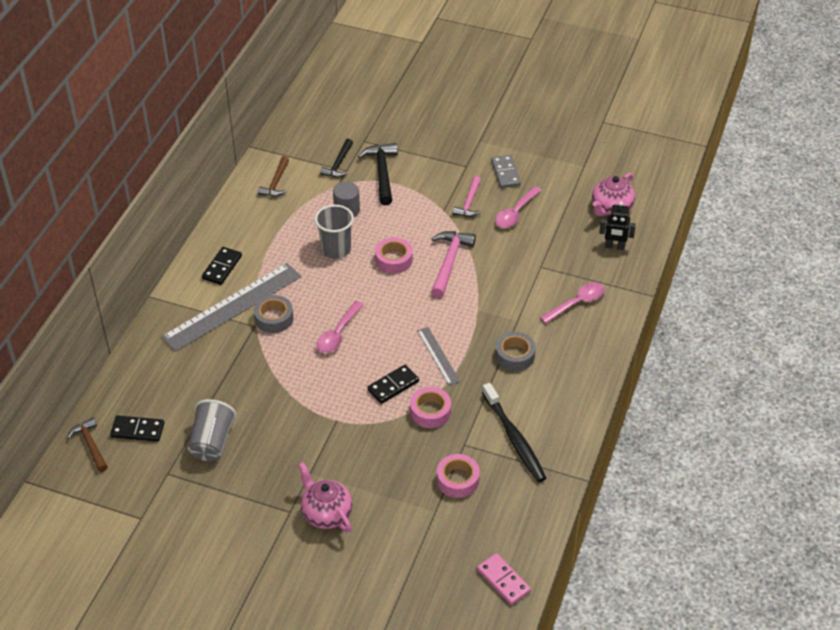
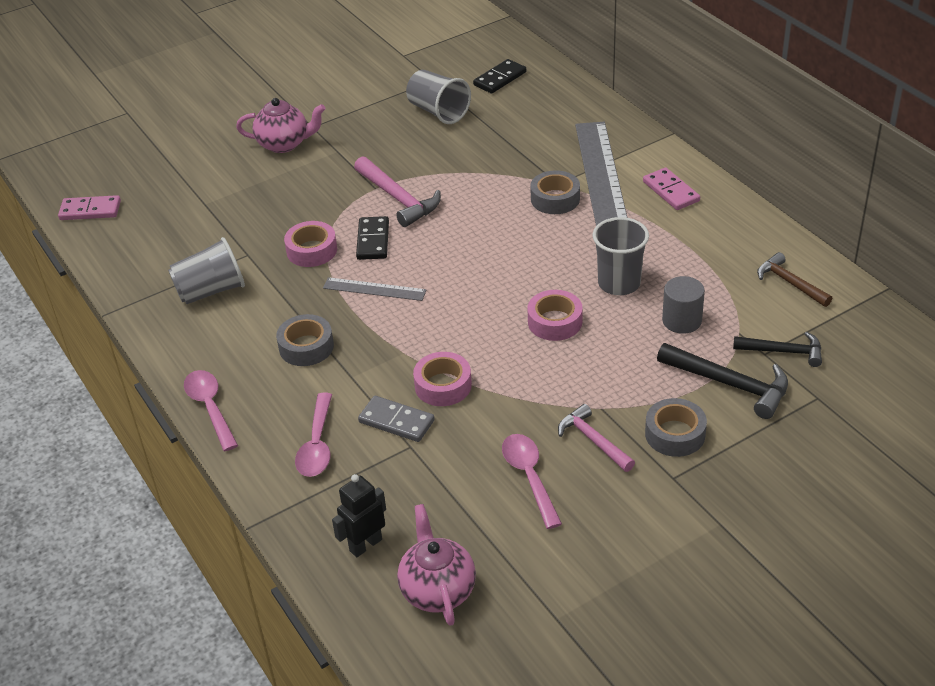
camera: 130 degrees right, 5 degrees down
(90, 445) = (511, 52): brown hammer -> none
(222, 267) = (671, 191): black domino -> pink domino
(338, 164) = (783, 351): black hammer -> black hammer turned 135 degrees clockwise
(338, 334) = (485, 233): pink spoon -> pink spoon (210, 407)
(437, 177) = (675, 434): none -> grey tape
(449, 262) = (503, 367): pink hammer -> pink hammer (398, 199)
(457, 480) = (216, 231): pink tape -> pink tape (443, 386)
(505, 173) = (620, 512): grey domino -> grey domino (396, 421)
(514, 438) = (211, 291): black toothbrush -> grey cup

